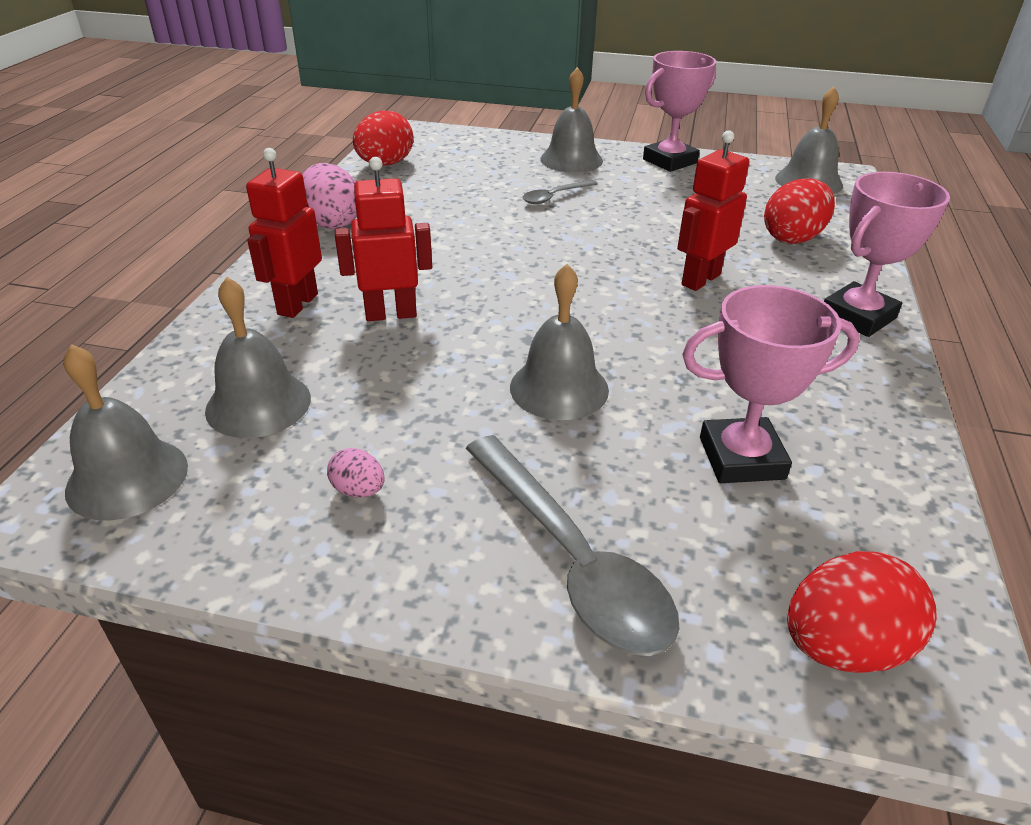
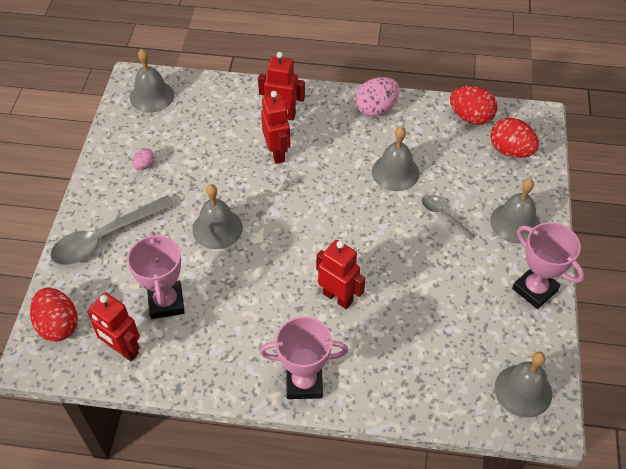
camera: 85 degrees right, 15 degrees up
(258, 404) = (199, 121): grey bell -> grey bell (395, 172)
(792, 238) = (410, 361): red egg -> red egg (510, 151)
(858, 316) = (304, 382): pink trophy -> pink trophy turned 45 degrees counterclockwise
(871, 522) = (123, 349): none -> red robot

